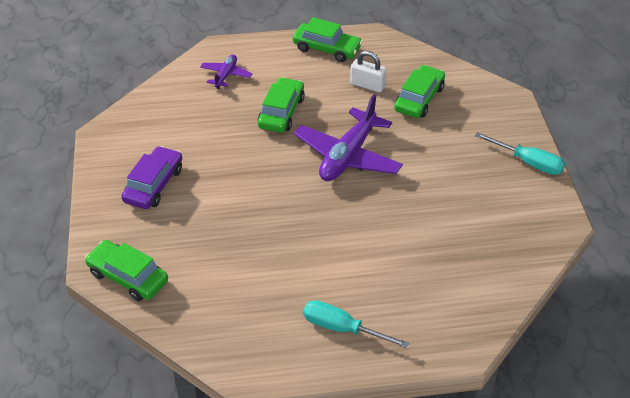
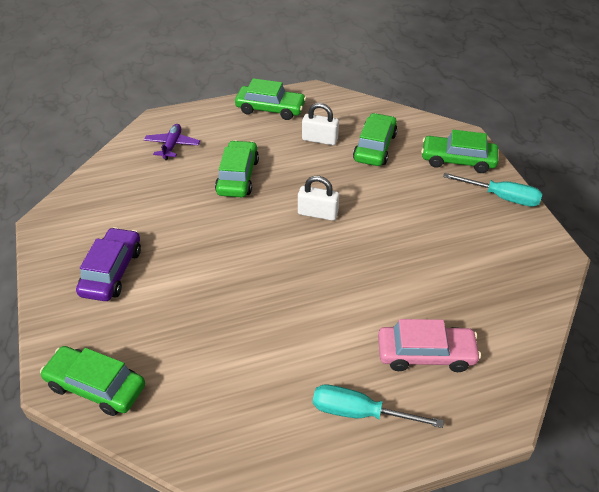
camera: 10 degrees left, 0 degrees up
(348, 156) = (317, 213): purple plane -> white padlock
(412, 290) = (425, 354): none -> pink car
(497, 121) = (458, 160): none -> green car

